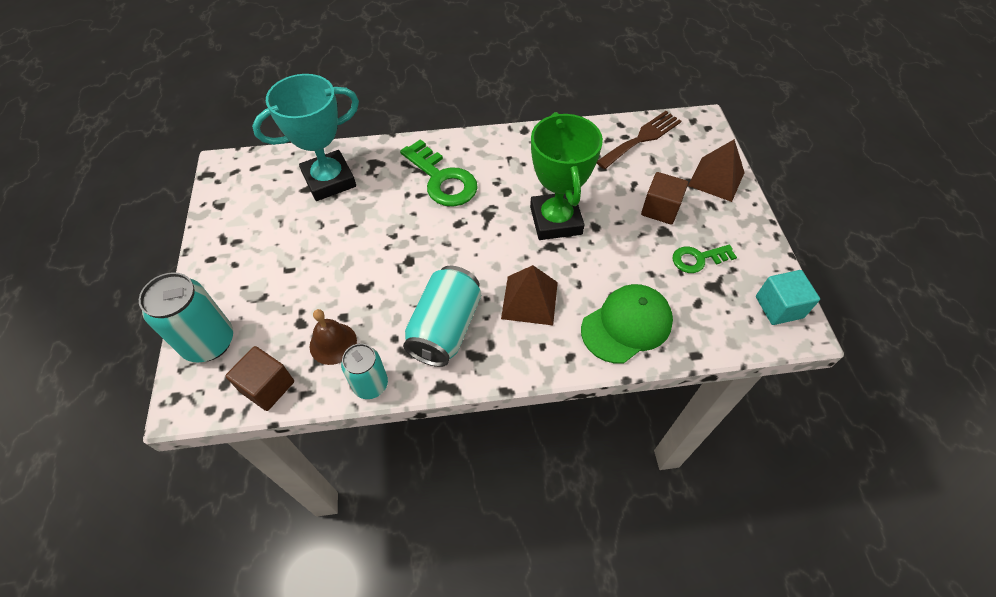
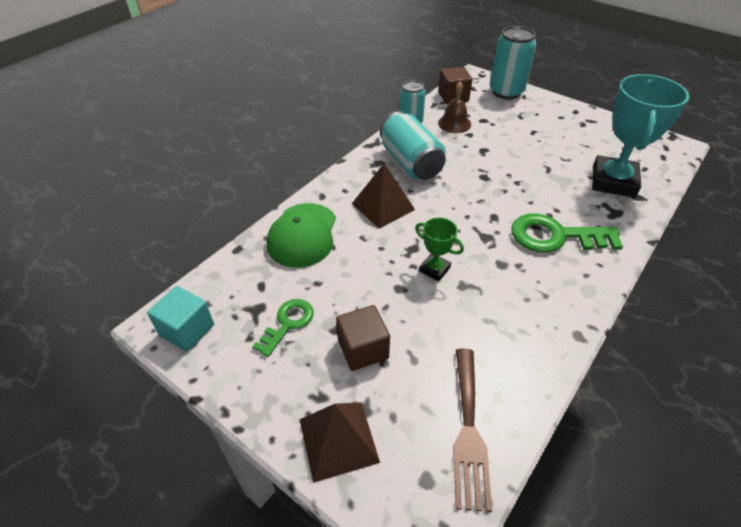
camera: 135 degrees right, 10 degrees down
(556, 220) = (434, 269): green trophy -> green trophy, size x0.48

